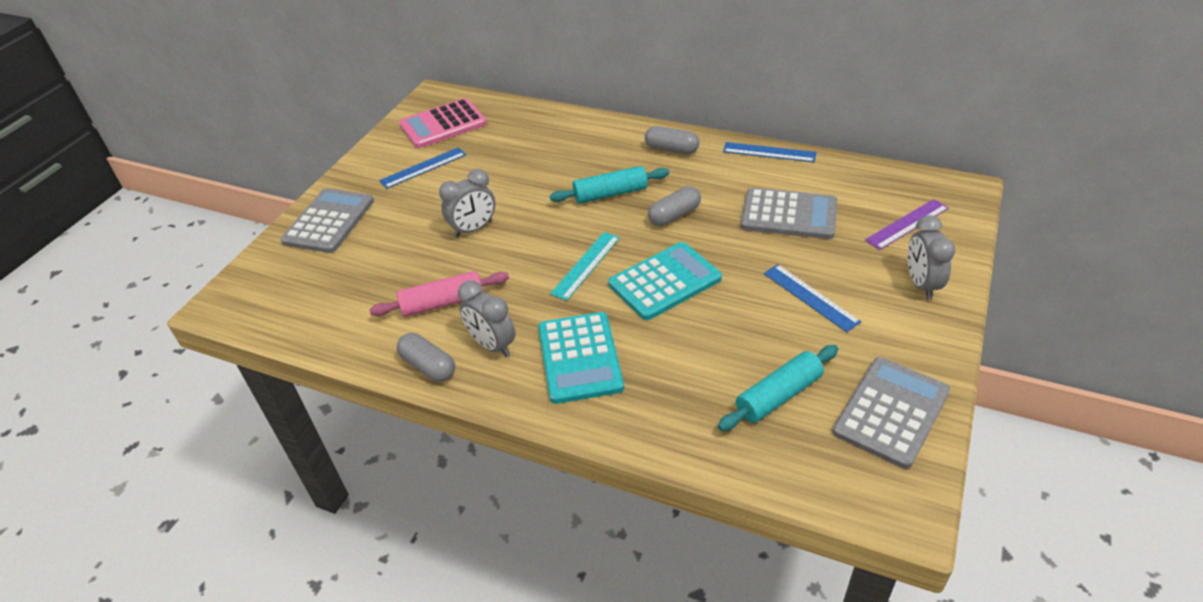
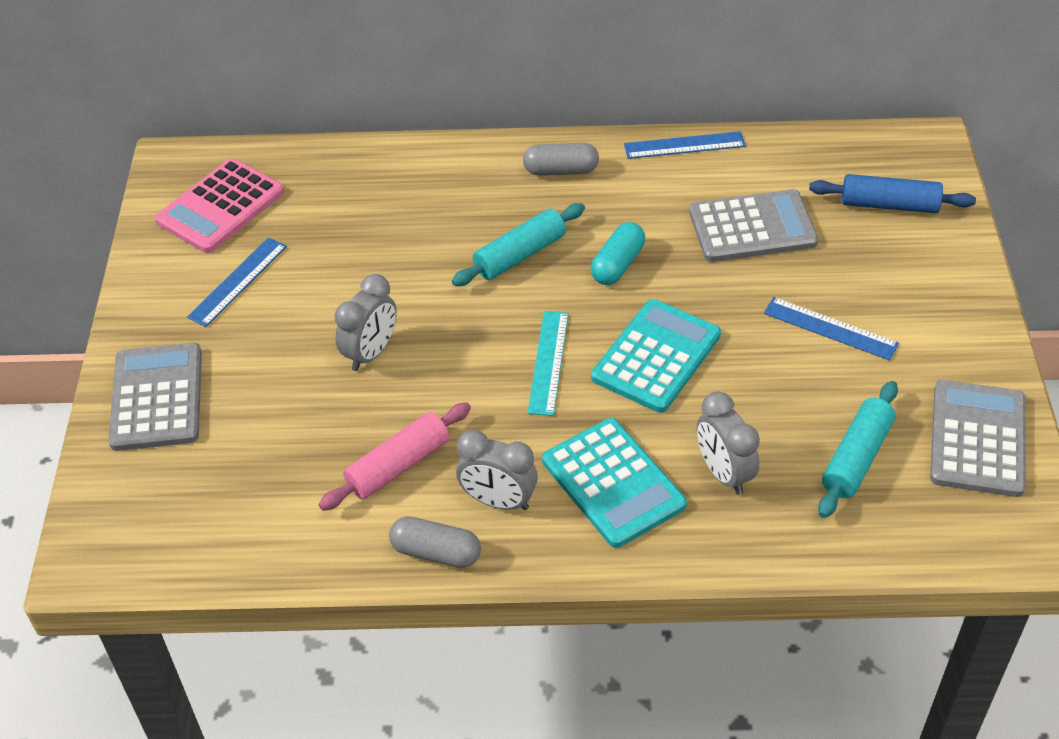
camera: 25 degrees left, 5 degrees up
(674, 215) = (617, 264): grey capsule -> turquoise capsule
(907, 224) = (889, 205): purple ruler -> blue rolling pin
(921, 284) = (938, 279): grey clock -> grey clock (723, 473)

